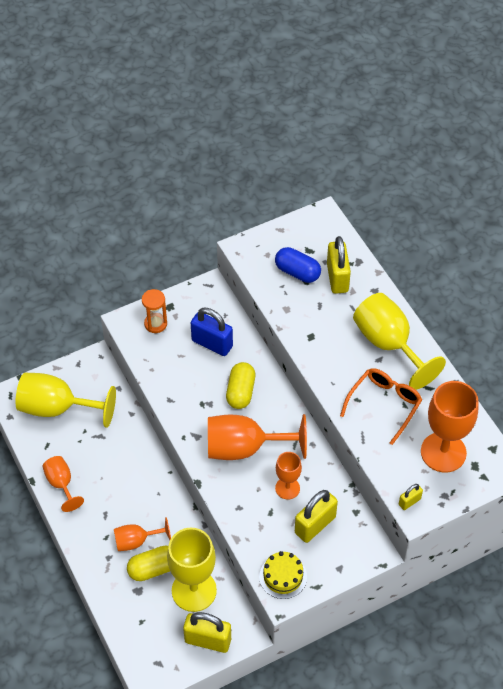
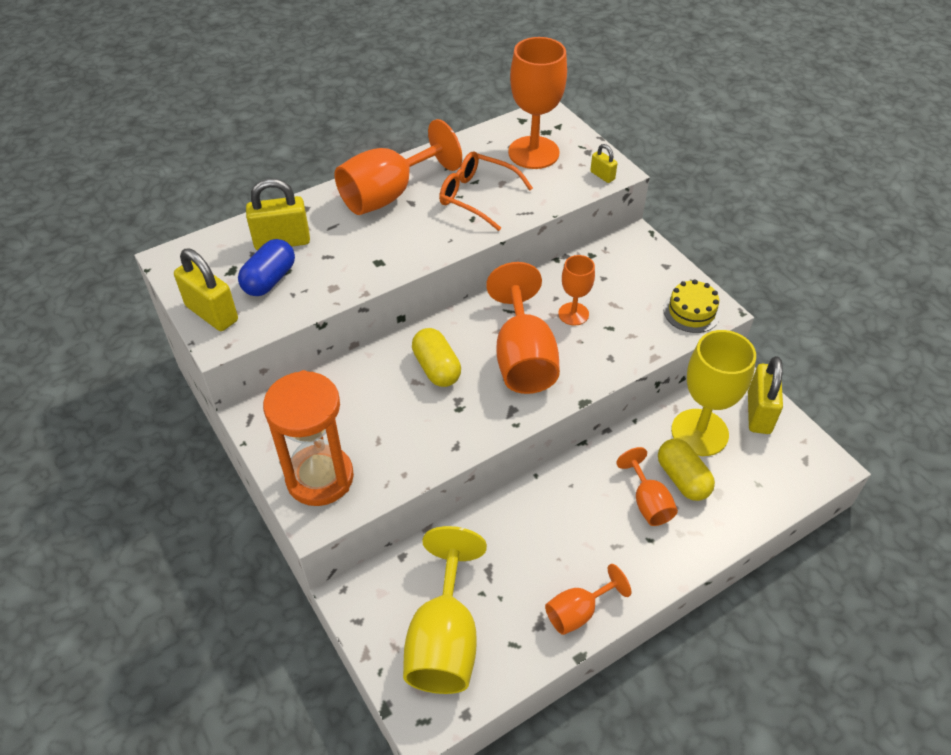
camera: 95 degrees left, 5 degrees down
(155, 324) = (320, 478): orange hourglass -> orange hourglass, size x1.89
(212, 343) = (356, 405): blue padlock -> none
(240, 392) = (436, 368): yellow capsule -> yellow capsule turned 60 degrees clockwise
(315, 525) = (617, 287): yellow padlock -> yellow padlock (212, 313)
(389, 344) = (388, 195): yellow goblet -> orange goblet

